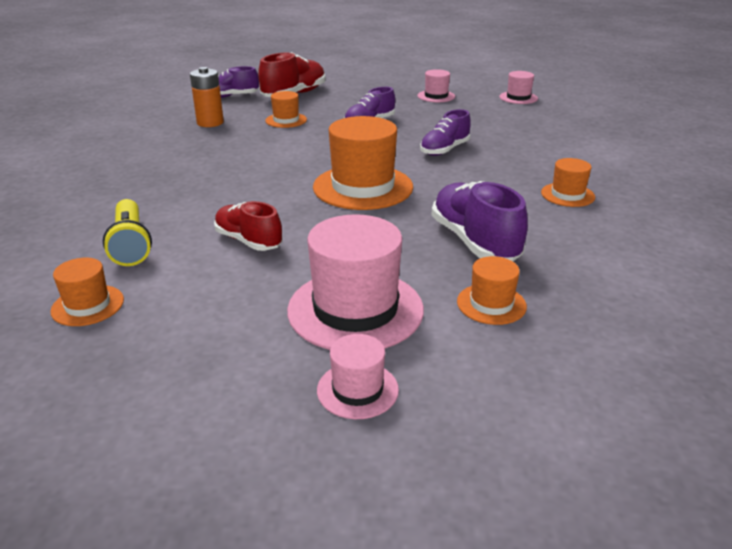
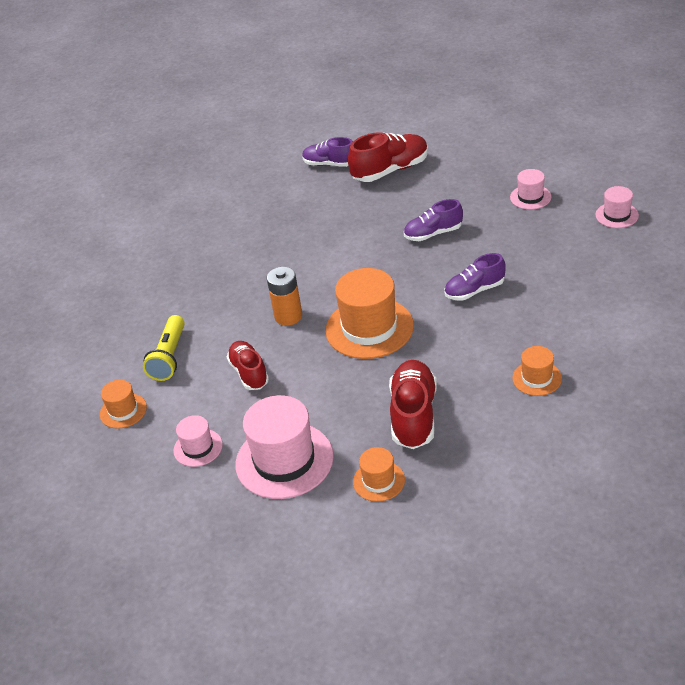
camera: 30 degrees right, 10 degrees up
(210, 123) = (291, 206): orange battery -> orange battery (288, 316)
(286, 120) = (359, 214): orange hat -> none
(357, 390) = (247, 525): pink hat -> pink hat (198, 448)
(474, 241) = (413, 415): purple shoe -> red shoe

